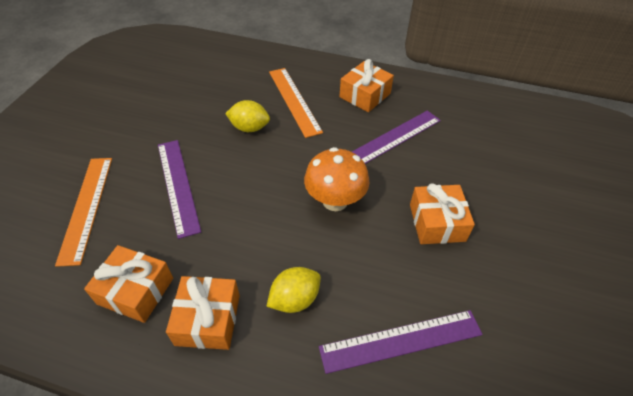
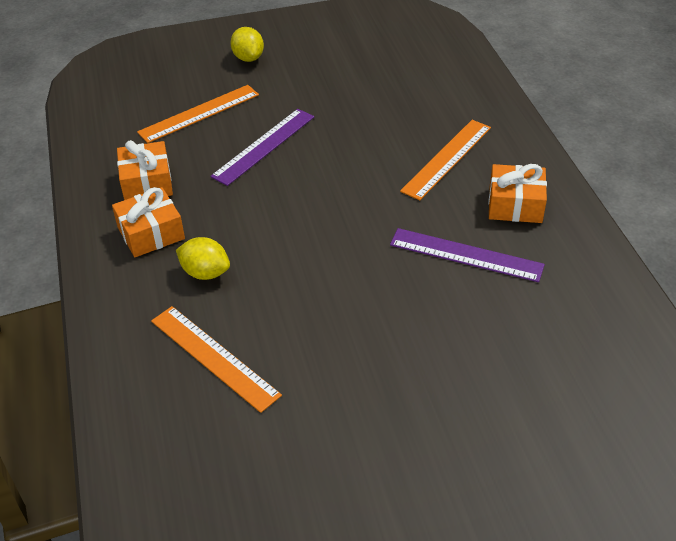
camera: 60 degrees right, 5 degrees down
(249, 128) = (375, 149): yellow lemon -> yellow lemon (248, 58)
(335, 201) = (335, 249): orange mushroom -> none
(401, 340) = (214, 357): purple ruler -> orange ruler
(437, 222) = (373, 334): orange gift -> none

